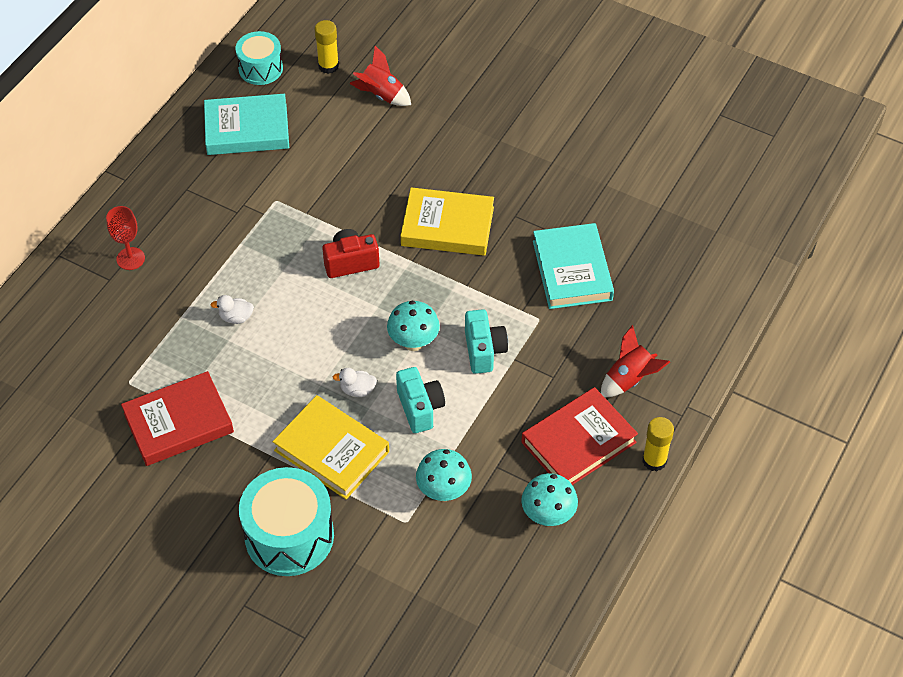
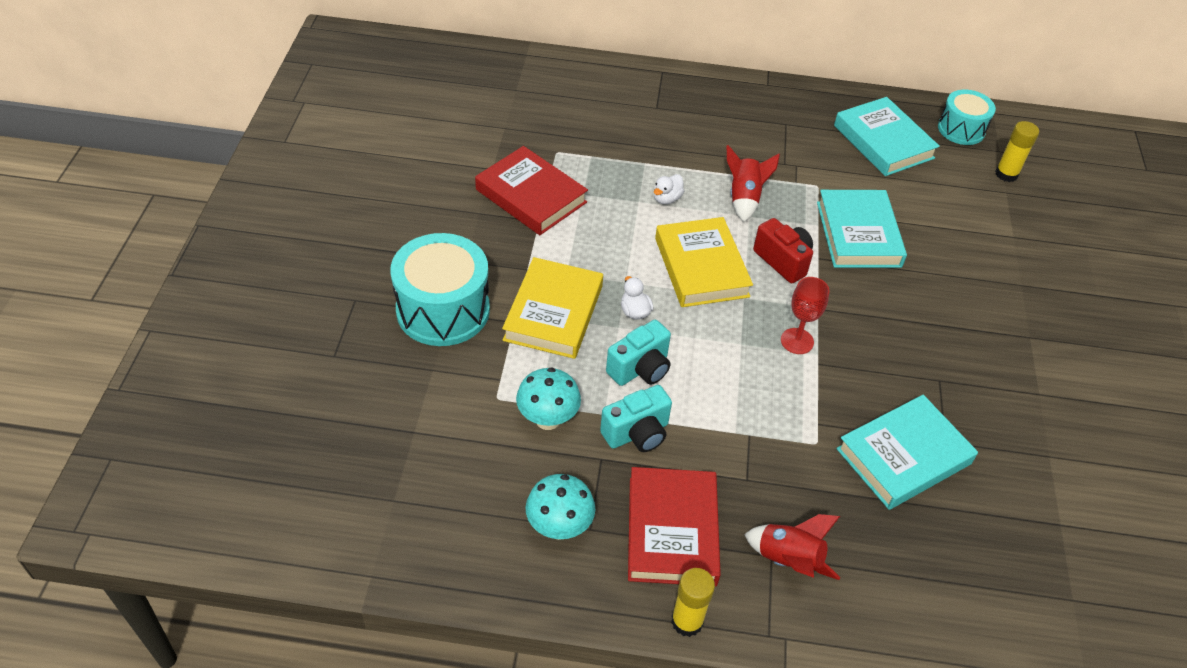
camera: 65 degrees right, 5 degrees down
(130, 258) = (687, 113): red goblet -> red goblet (797, 341)
(236, 317) = (666, 199): white duck -> white duck turned 120 degrees counterclockwise
(346, 197) = (858, 234): none -> turquoise book
(381, 95) = (1005, 223): red rocket -> red rocket (744, 198)
(413, 342) = (718, 339): turquoise mushroom -> none
(447, 226) = (882, 325): yellow book -> yellow book (701, 267)
(484, 350) = (743, 403): turquoise camera -> turquoise camera (637, 433)
(578, 442) = (672, 530): red book -> red book turned 60 degrees clockwise

